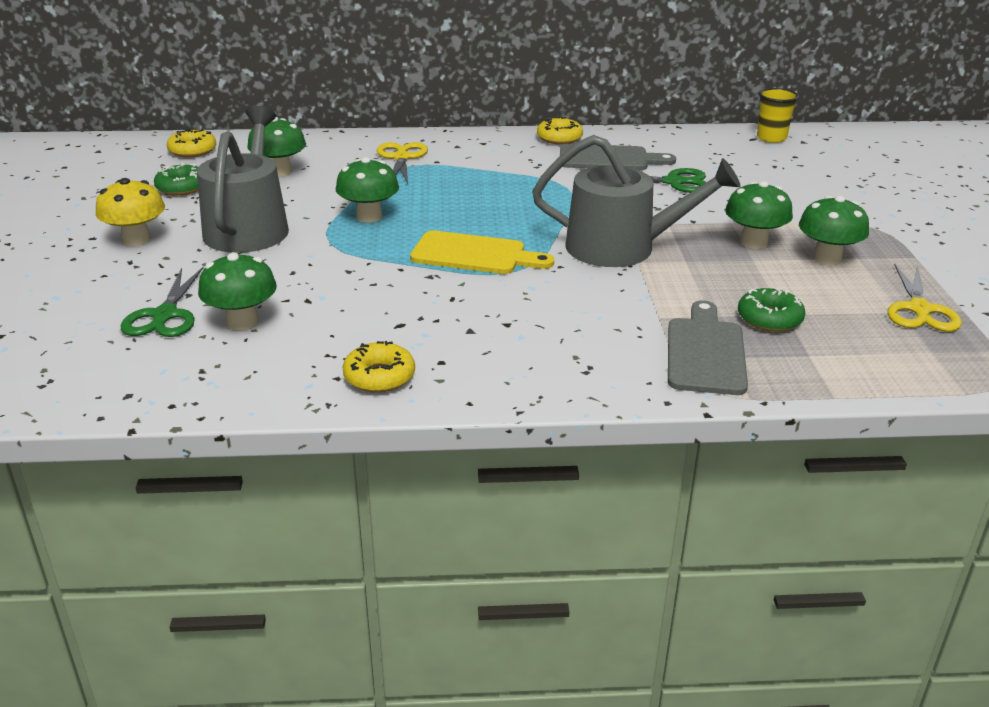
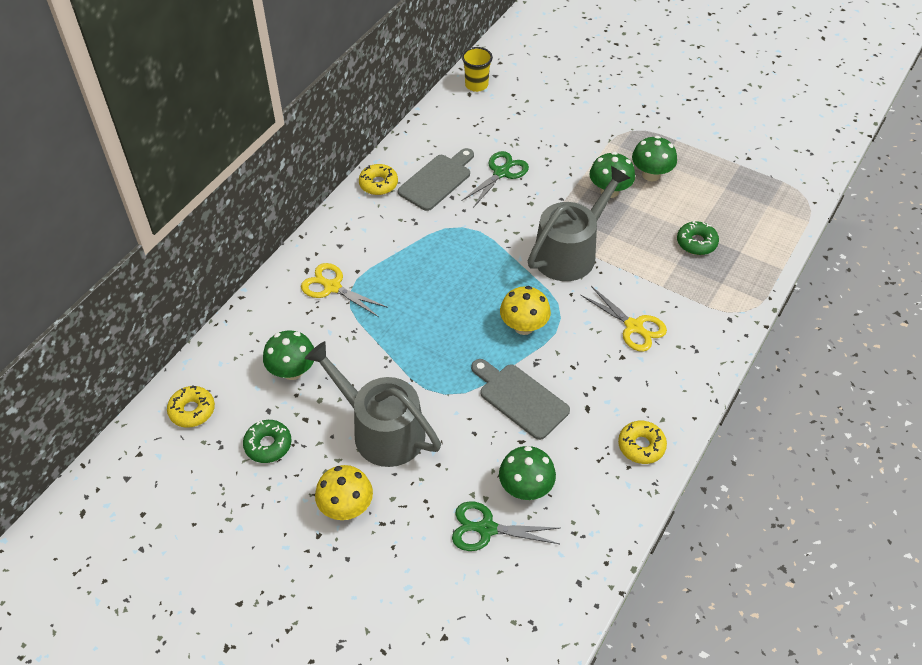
camera: 55 degrees left, 20 degrees up
(165, 316) = (486, 529): green scissors -> green scissors turned 150 degrees clockwise
(369, 216) = (421, 353): green mushroom -> none
(474, 254) = (524, 326): yellow cutting board -> yellow mushroom
(705, 352) = (711, 290): grey cutting board -> grey cutting board (520, 399)
(919, 310) = (728, 180): yellow scissors -> yellow scissors (634, 327)

